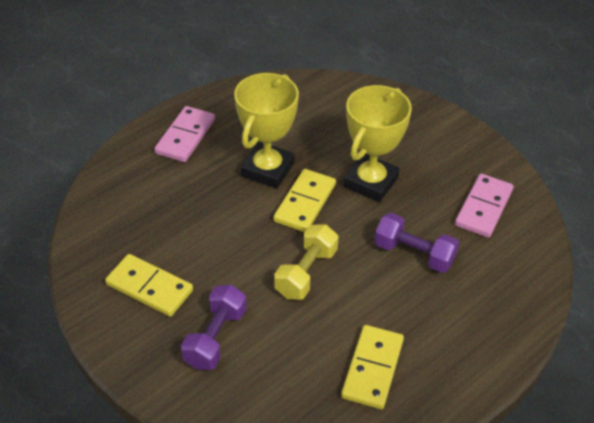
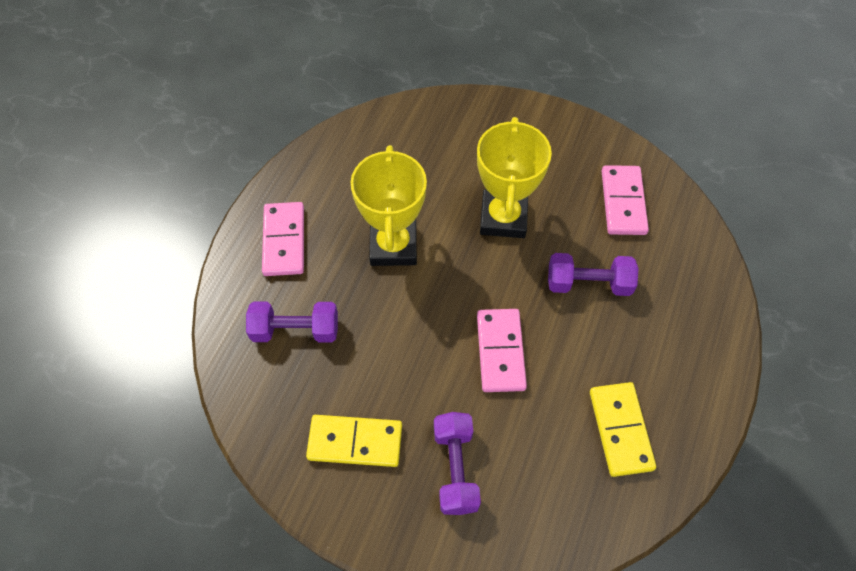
camera: 25 degrees left, 15 degrees up
(155, 197) = (295, 330): none -> purple dumbbell
(305, 203) = (453, 270): yellow domino -> none
(306, 273) = (500, 351): yellow dumbbell -> pink domino

